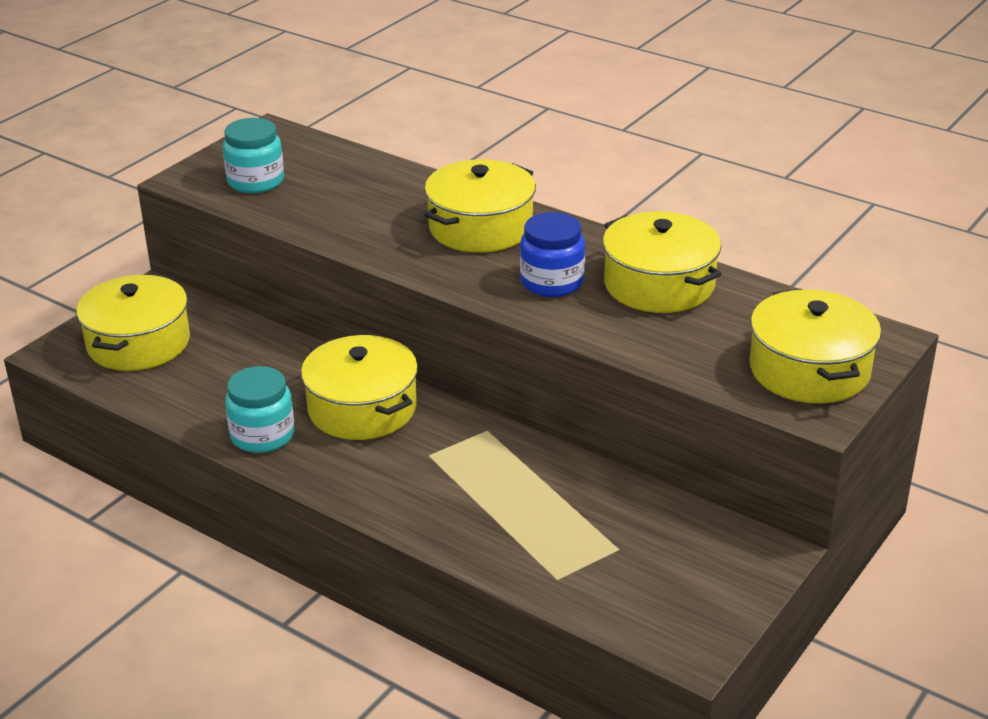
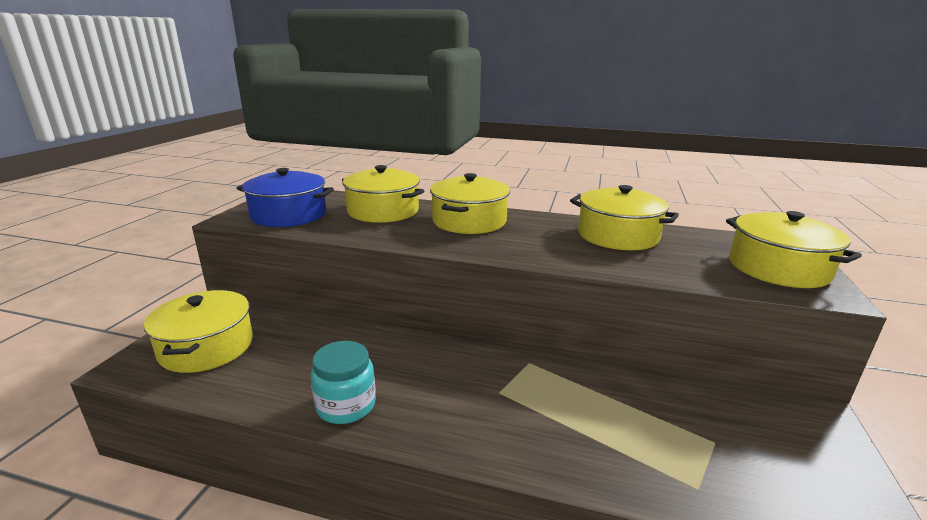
camera: 20 degrees left, 10 degrees down
(255, 181) = (289, 215): turquoise jar -> blue pot
(362, 408) = (421, 364): yellow pot -> yellow pot (383, 211)
(552, 282) = (547, 243): blue jar -> none

